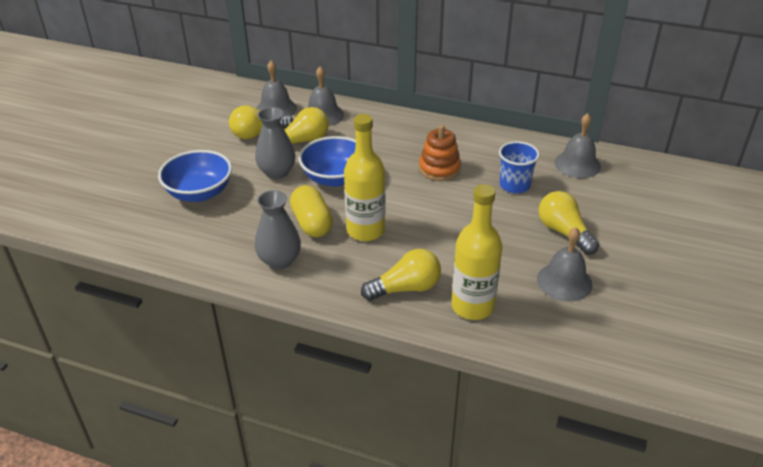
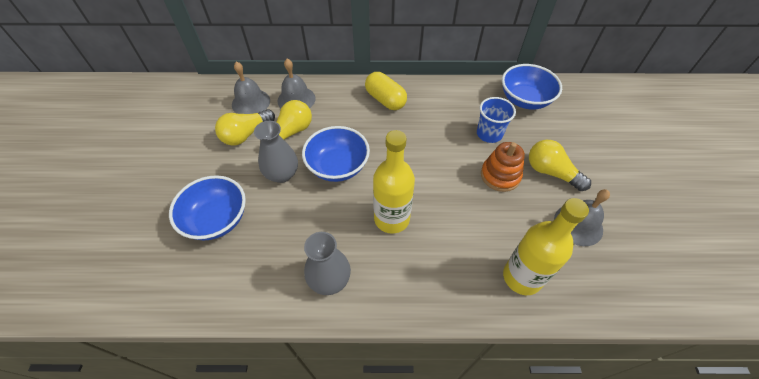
camera: 20 degrees left, 15 degrees up
(312, 223) = (340, 225): yellow capsule -> yellow capsule (385, 100)
(406, 288) = (457, 275): yellow light bulb -> none
(439, 169) = (421, 132): orange stacking toy -> orange stacking toy (500, 175)
(577, 164) = (525, 100): grey bell -> blue bowl

